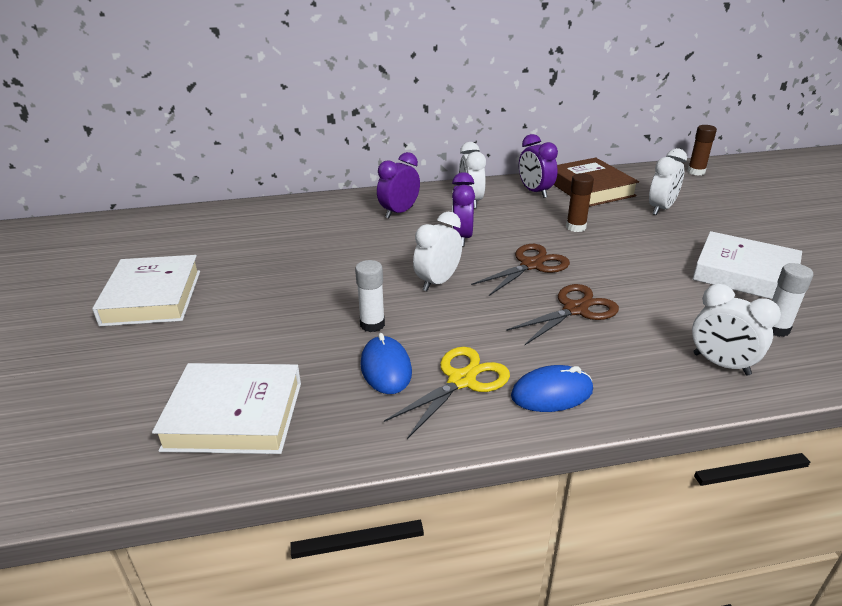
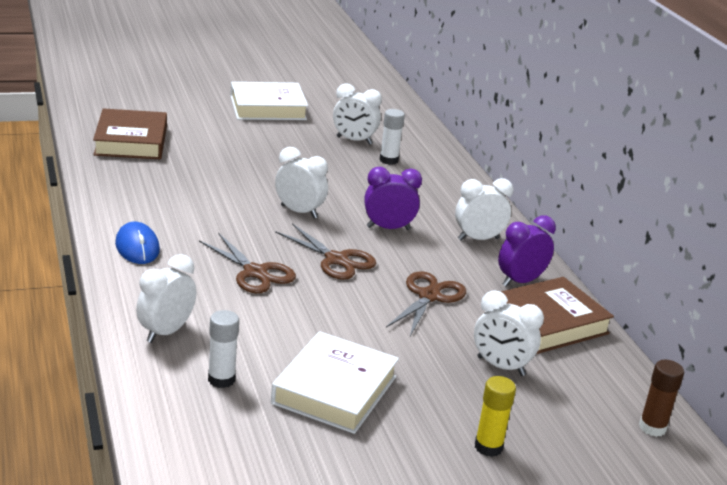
camera: 80 degrees right, 5 degrees down
(234, 415) = (131, 141): white book -> brown book
(264, 245) = (354, 140): none -> white clock
(372, 324) = (231, 183): white glue stick -> white glue stick (388, 160)
(386, 368) = (175, 187): blue mouse -> none
(399, 212) = (437, 199): purple clock -> none
(462, 380) = (157, 214): yellow scissors -> none
(576, 227) = (429, 296): brown glue stick -> brown scissors
(763, 221) = (488, 447): none -> yellow glue stick

